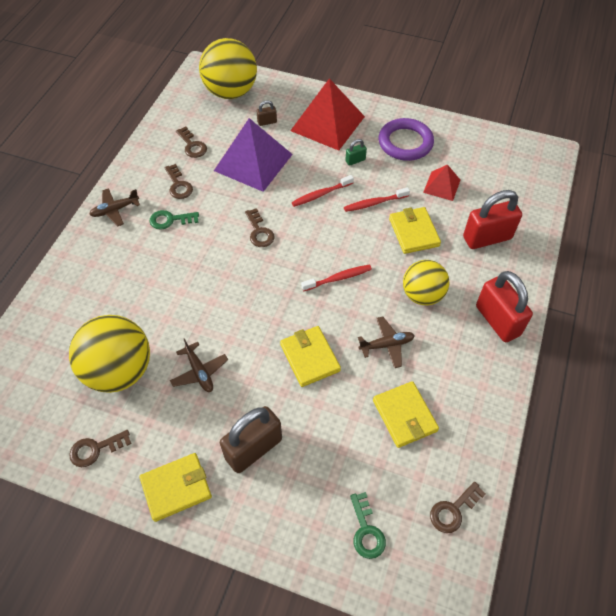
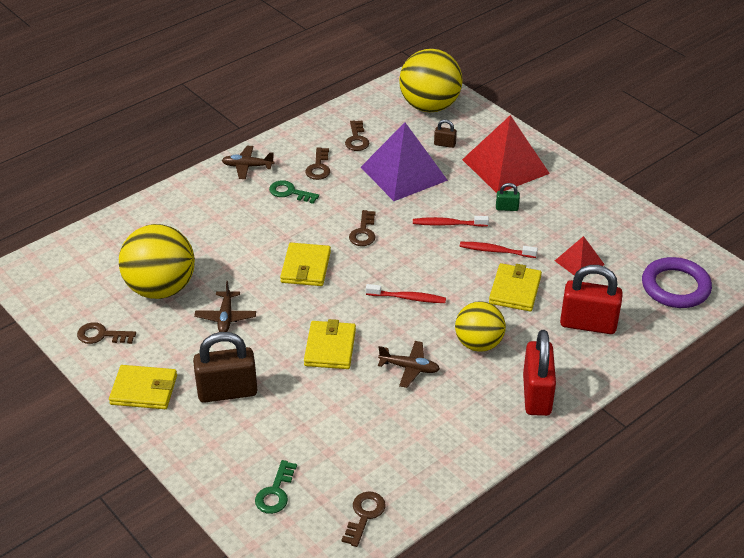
camera: 30 degrees right, 15 degrees down
(404, 415) = (380, 428): yellow wallet -> yellow wallet (306, 267)
(405, 143) = (573, 211): purple ring -> purple ring (675, 287)
(453, 510) = (364, 515): brown key -> brown key turned 120 degrees clockwise

